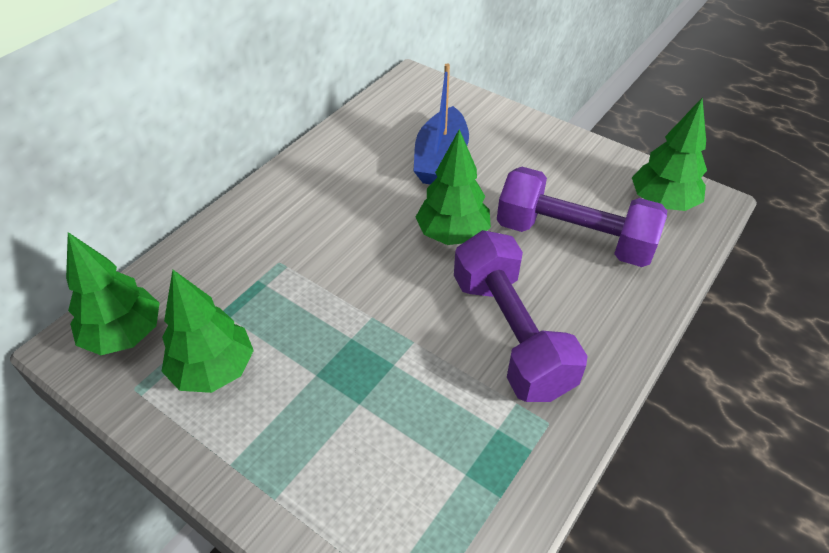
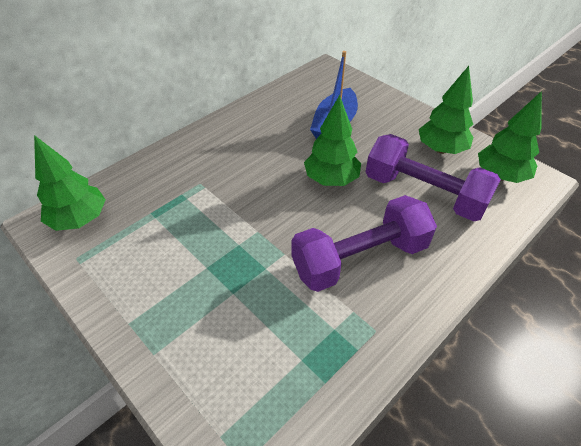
camera: 10 degrees right, 0 degrees up
(214, 370) = (134, 253): green tree -> green tree (441, 149)
(511, 334) = (360, 258): purple dumbbell -> purple dumbbell turned 75 degrees clockwise

